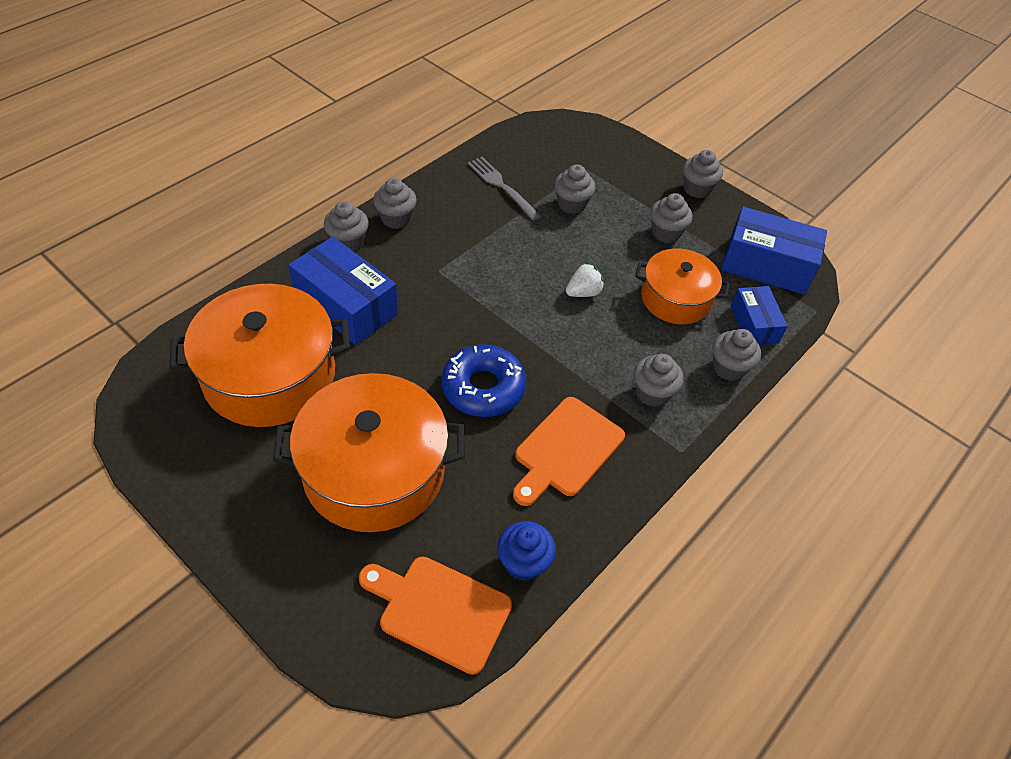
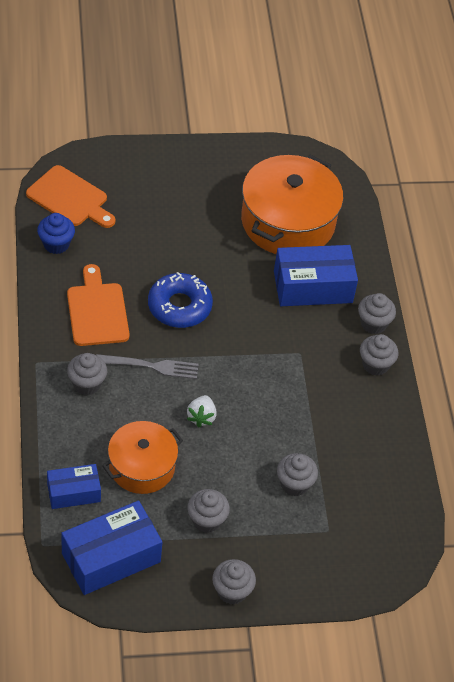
camera: 130 degrees right, 0 degrees up
(374, 471) = (174, 224): orange pot -> none
(439, 611) = (70, 198): orange cutting board -> orange cutting board turned 60 degrees clockwise
(502, 186) = (356, 454): grey fork -> grey fork (151, 366)
(728, 368) = (59, 442): grey cupcake -> none
(754, 324) = (73, 492): blue box -> blue box turned 45 degrees counterclockwise

